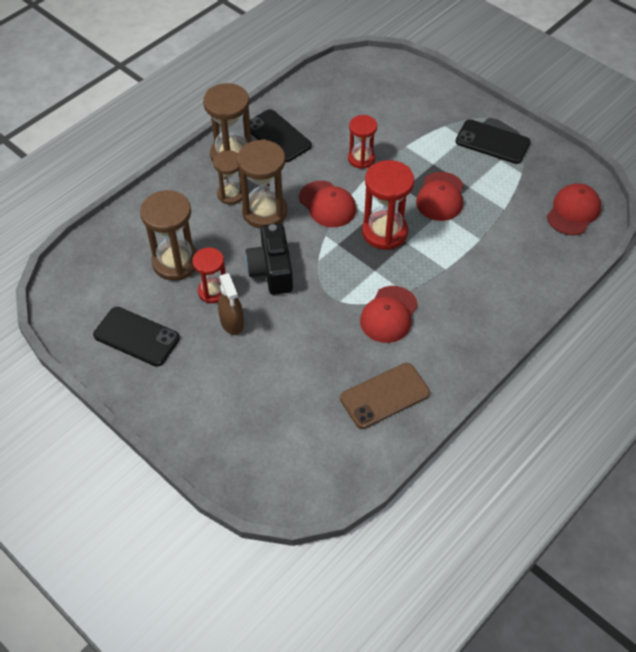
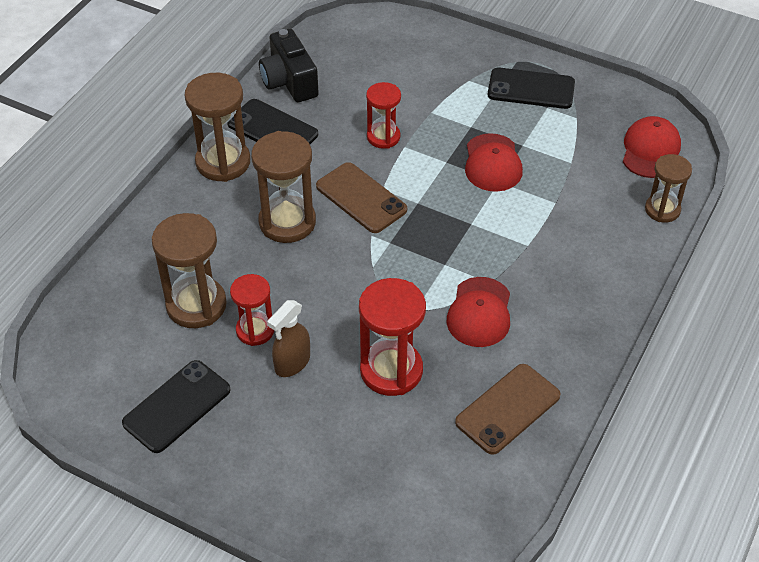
camera: 15 degrees left, 5 degrees down
(136, 337) = (177, 406): black phone -> black phone turned 60 degrees counterclockwise
(231, 194) = (238, 209): brown hourglass -> brown hourglass (662, 210)
(232, 322) = (292, 363): brown spray bottle -> brown spray bottle turned 75 degrees clockwise
(272, 270) = (320, 290): black camera -> black camera (289, 81)
(327, 204) = (361, 198): red cap -> brown phone
(384, 232) = (441, 217): red hourglass -> red hourglass (391, 370)

